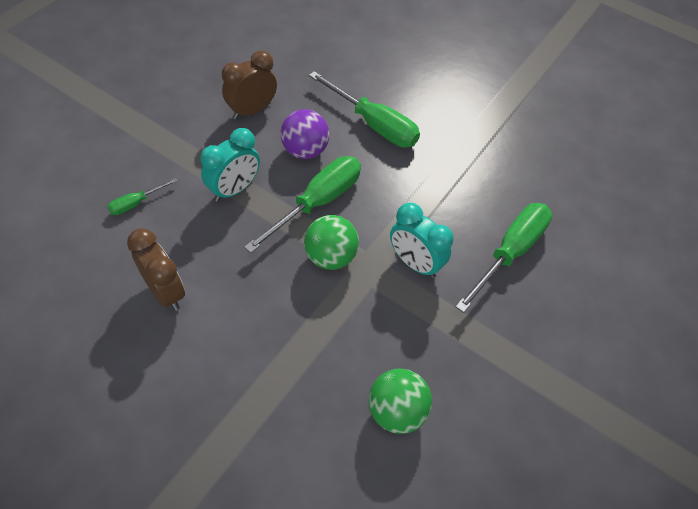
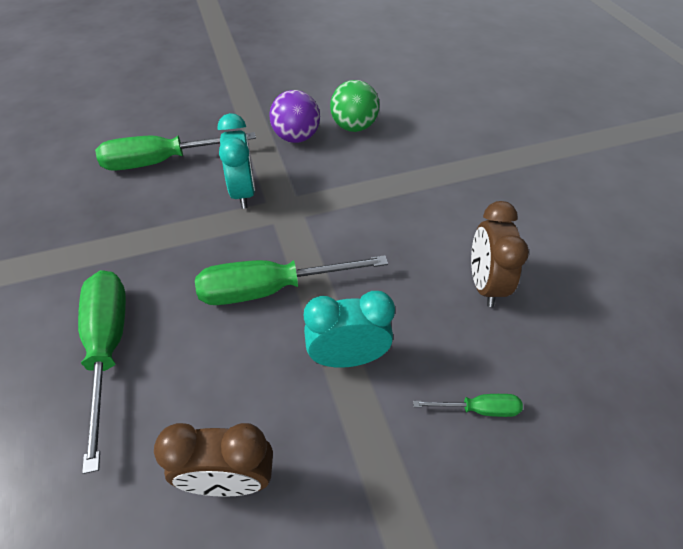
camera: 140 degrees left, 5 degrees down
(305, 151) = (223, 361): purple ball -> purple ball (296, 137)
(330, 257) = (307, 233): green ball -> none

